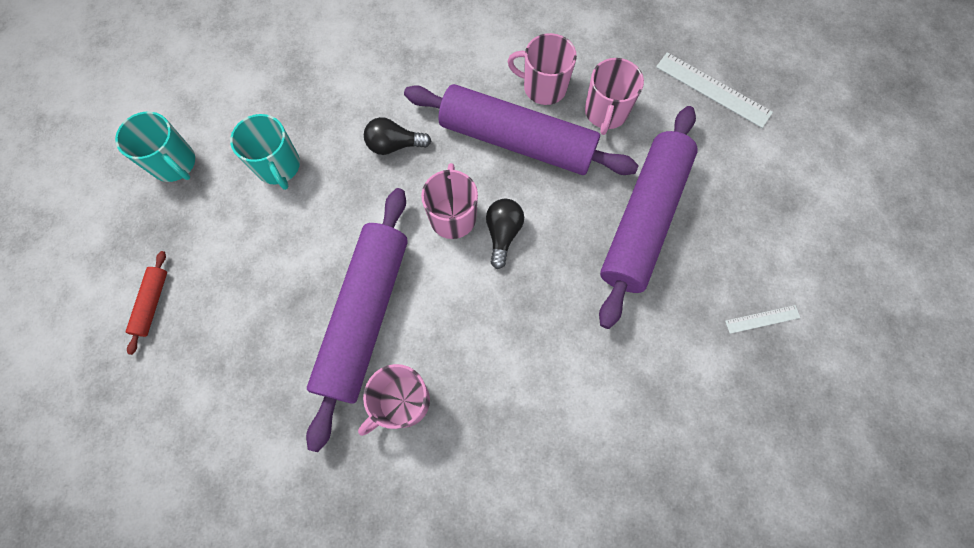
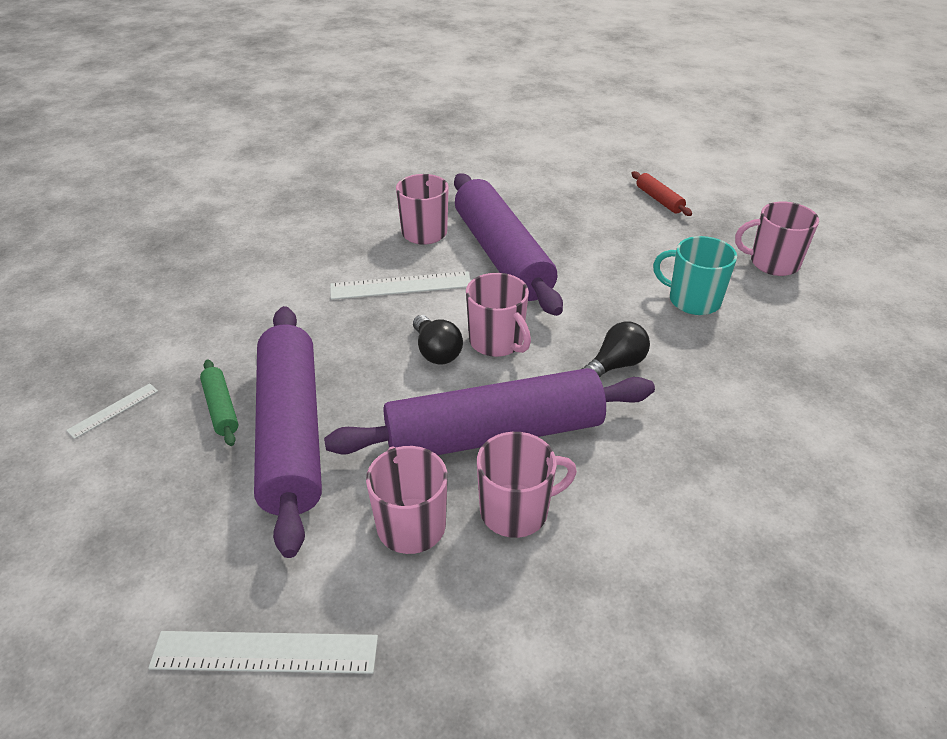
camera: 145 degrees right, 30 degrees down
(174, 163) = (773, 263): turquoise mug -> pink mug
(478, 331) = (401, 286): none -> white ruler
(683, 272) = (221, 408): none -> green rolling pin

